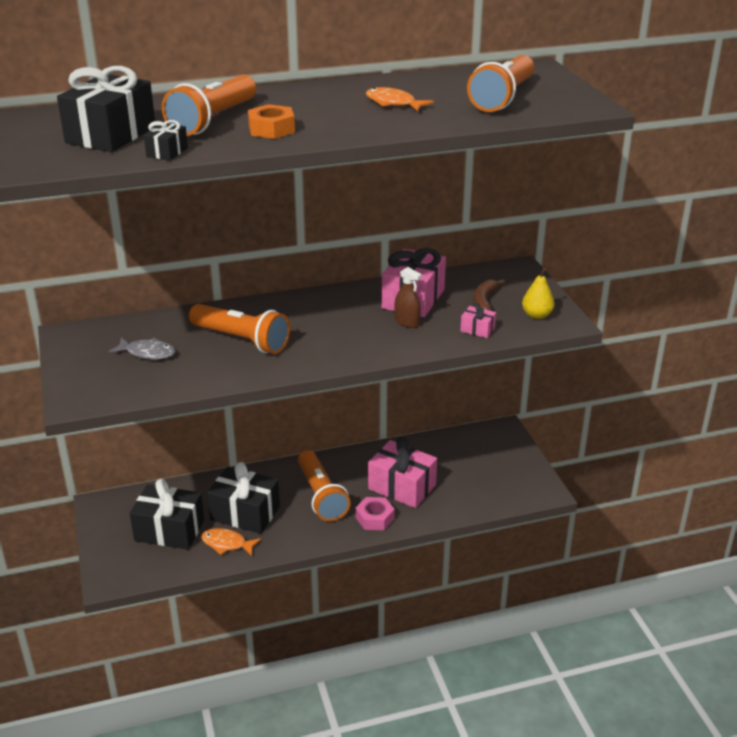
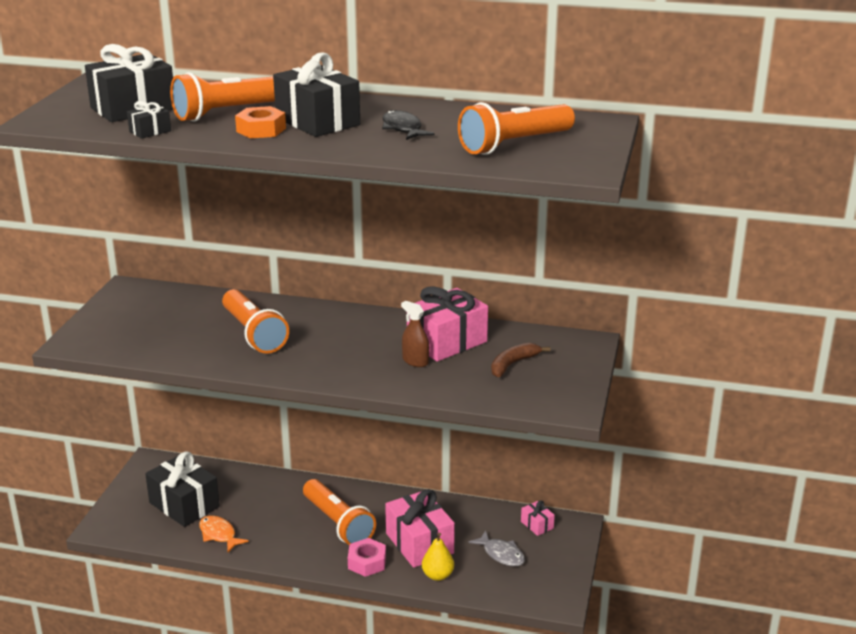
camera: 30 degrees right, 5 degrees down
(147, 353) = (168, 322): grey fish -> grey fish (501, 554)
(245, 513) = (258, 514): black gift -> black gift (317, 121)
(321, 496) = (338, 523): orange flashlight -> orange flashlight turned 45 degrees counterclockwise
(393, 103) = (403, 129): orange fish -> black fish
(407, 322) = (415, 361): brown spray bottle -> brown spray bottle turned 150 degrees clockwise
(477, 329) = (474, 388): pink gift -> pink gift (537, 525)
(536, 315) = (550, 393): yellow pear -> yellow pear (437, 575)

